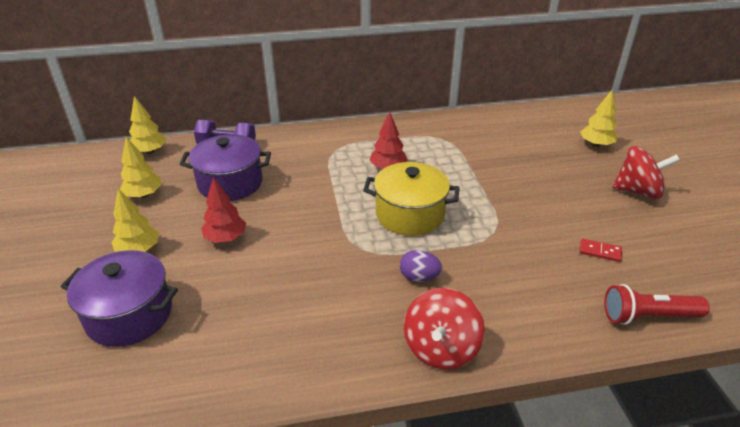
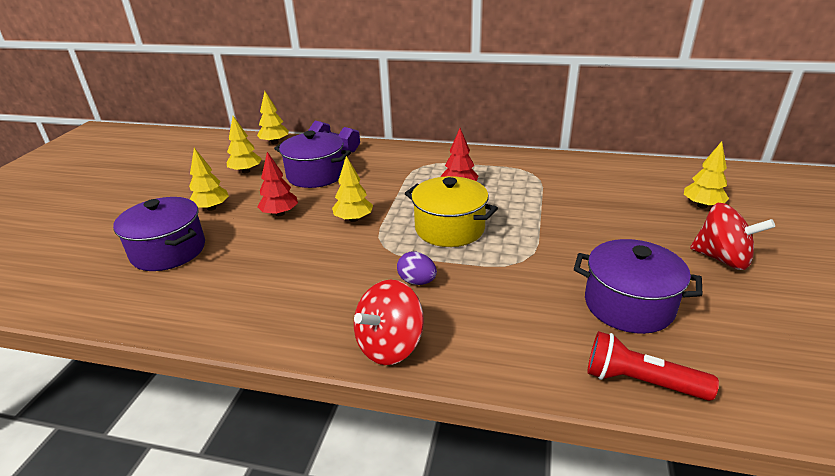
camera: 25 degrees right, 5 degrees down
(310, 226) = (354, 219): none -> yellow tree
(600, 251) = (628, 305): red domino -> purple pot

